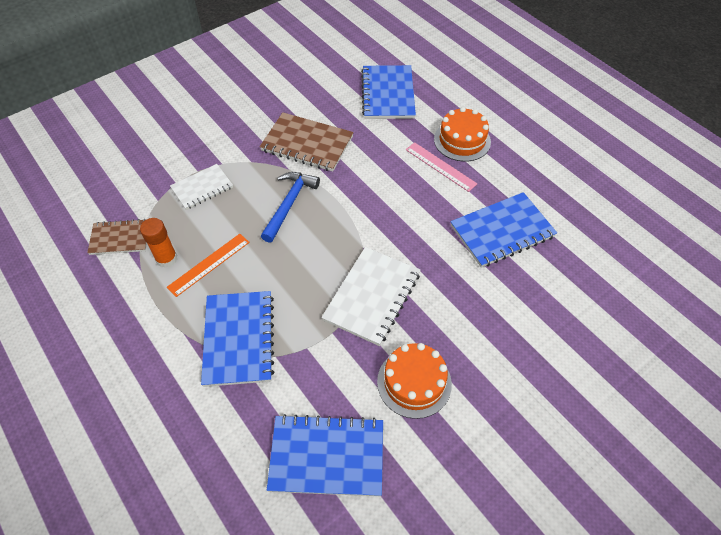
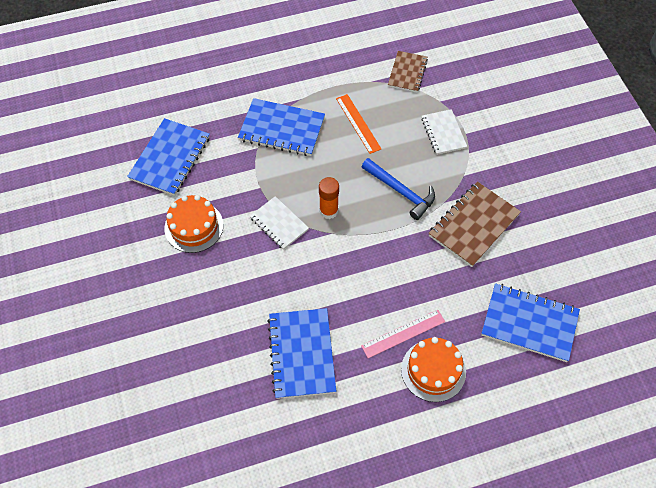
camera: 110 degrees right, 5 degrees up
(166, 259) = (374, 98): orange glue stick -> orange glue stick (328, 211)
(372, 297) = (279, 224): white notebook -> white notebook, size x0.63

